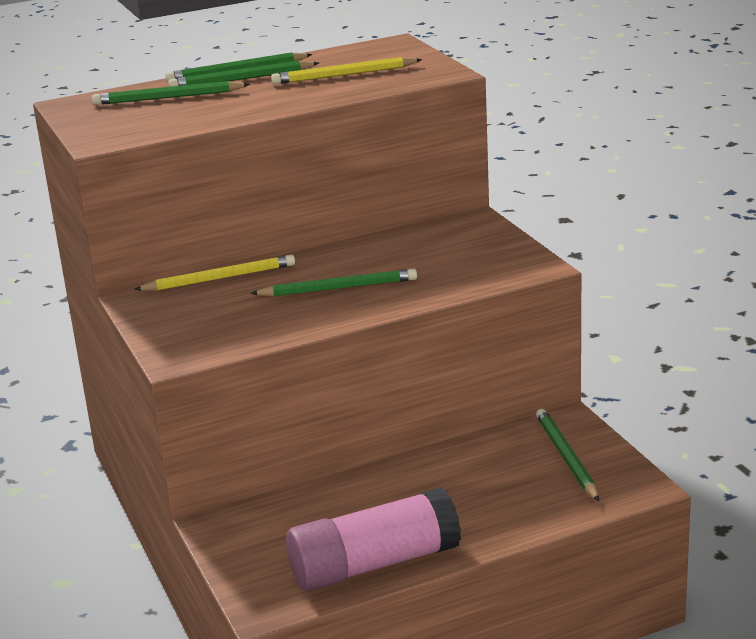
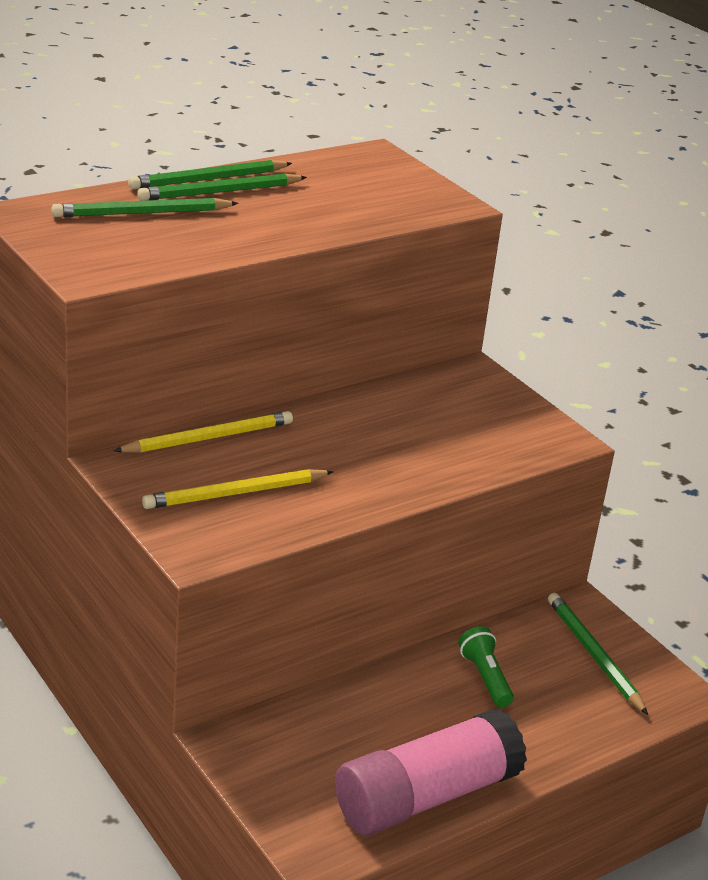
camera: 15 degrees left, 5 degrees up
(338, 288) = (353, 459): green pencil -> none
(344, 75) = (340, 196): yellow pencil -> yellow pencil (236, 494)
(459, 476) = (485, 677): none -> green flashlight

